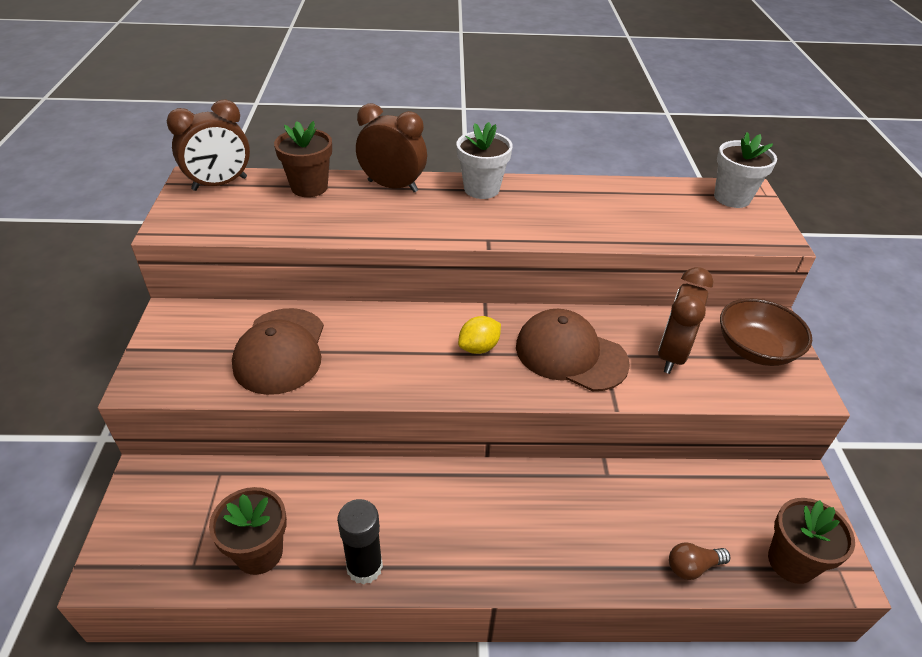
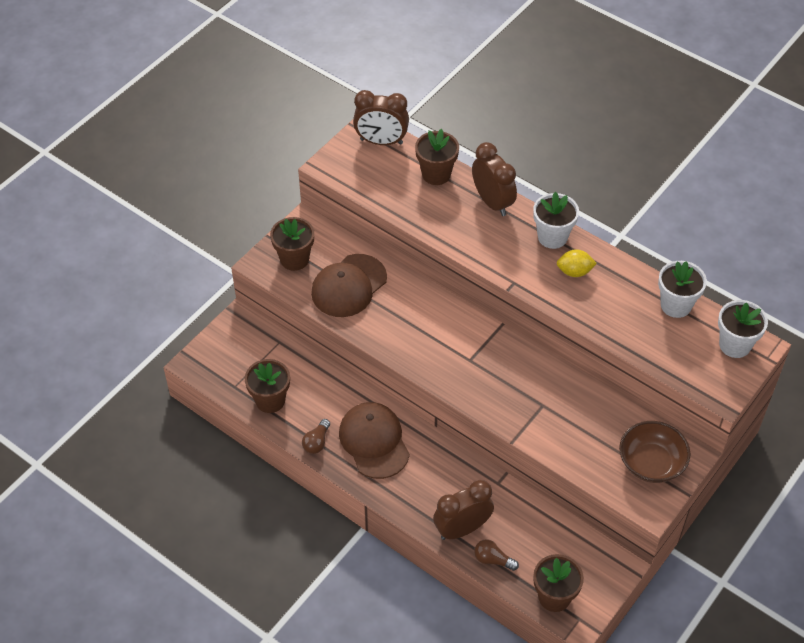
camera: 40 degrees right, 10 degrees up
(186, 356) = (294, 259): none -> brown flower pot
(364, 567) = (316, 442): black glue stick -> brown light bulb
(479, 347) = (468, 353): yellow lemon -> yellow lemon (574, 272)
(570, 354) = (521, 392): brown cap -> brown cap (374, 441)
(649, 192) = (676, 305): none -> white flower pot
(671, 354) = (588, 432): brown clock -> brown clock (462, 529)

